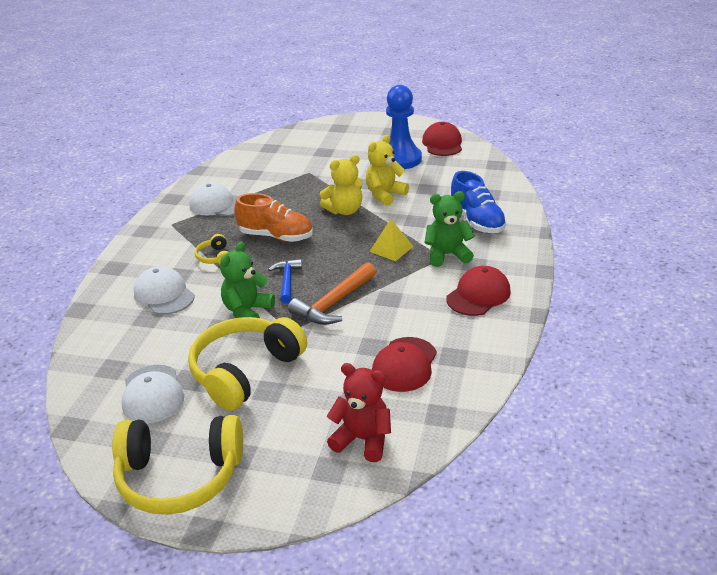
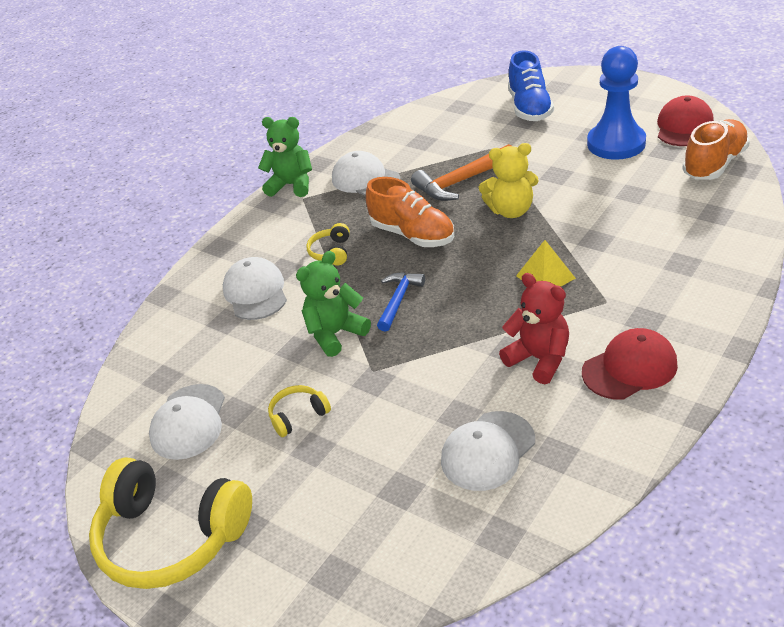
camera: 25 degrees right, 5 degrees up
(245, 371) = (298, 415): yellow headphones -> yellow headphones, size x0.44
(334, 303) = (440, 342): orange hammer -> orange hammer (461, 181)
(363, 440) = (390, 545): red teddy bear -> red teddy bear (539, 359)
(385, 195) = (572, 195): yellow teddy bear -> none
(404, 364) = (487, 451): red cap -> white cap
(447, 255) = (615, 299): green teddy bear -> green teddy bear (291, 185)
(474, 164) = (714, 164): none -> orange shoe
(477, 221) = (678, 254): blue shoe -> blue shoe (529, 108)

